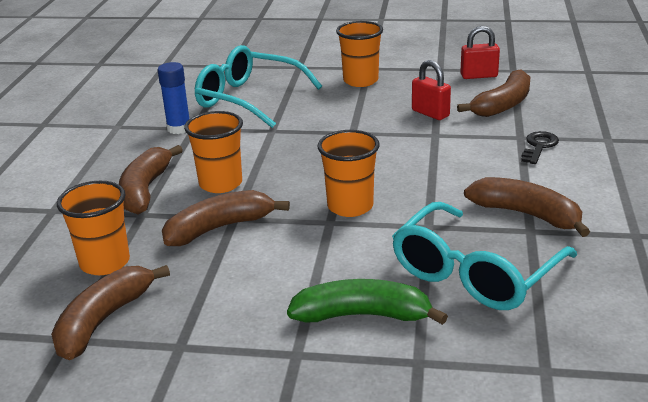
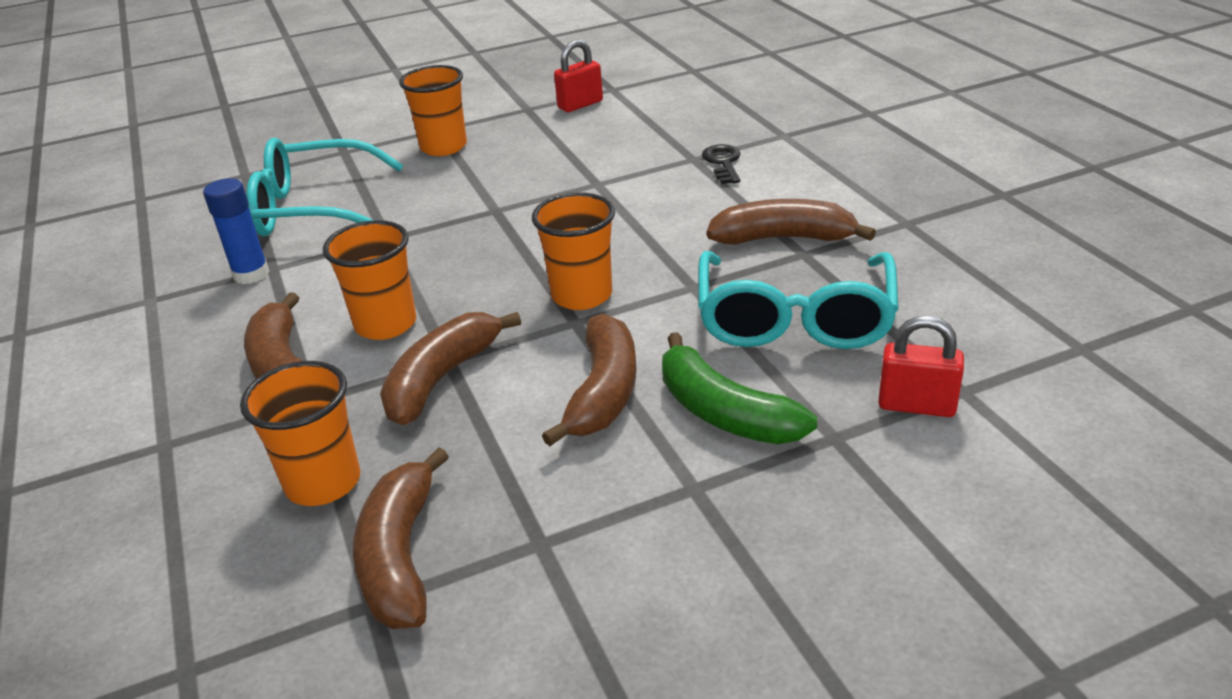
camera: 30 degrees left, 5 degrees up
(363, 315) = (724, 412): green banana -> green banana turned 105 degrees counterclockwise
(430, 113) = (567, 161): red padlock -> red padlock (916, 405)
(502, 105) = (639, 129): brown banana -> brown banana (603, 392)

